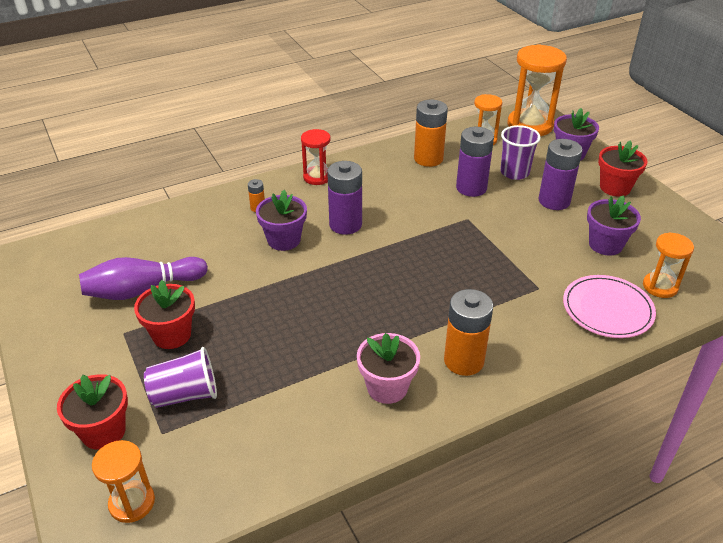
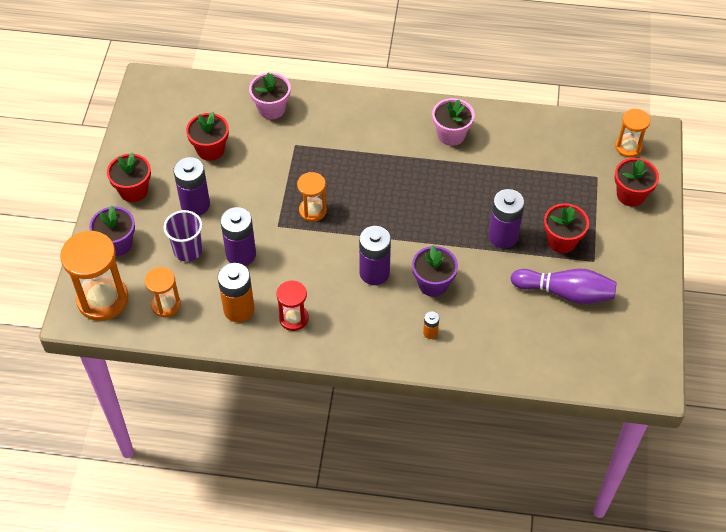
camera: 145 degrees left, 15 degrees up
(185, 394) = (572, 193): purple cup -> none
(242, 309) = (503, 236): none -> purple battery
(317, 177) = (353, 343): red hourglass -> red hourglass (293, 318)
(463, 361) = (392, 126): orange battery -> none
(605, 244) = (210, 149): purple flower pot -> red flower pot
(607, 309) = (271, 109): pink plate -> pink flower pot
(660, 286) = (219, 104): orange hourglass -> orange hourglass (312, 210)

